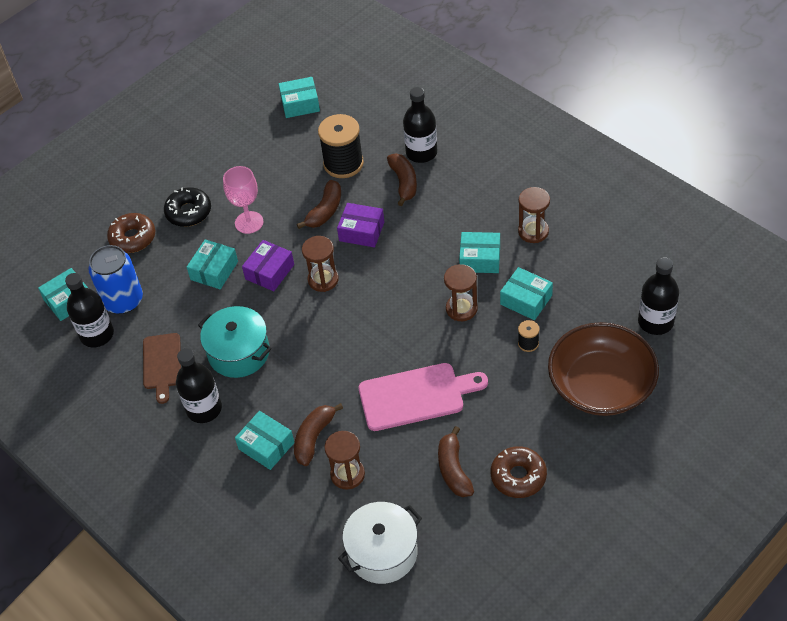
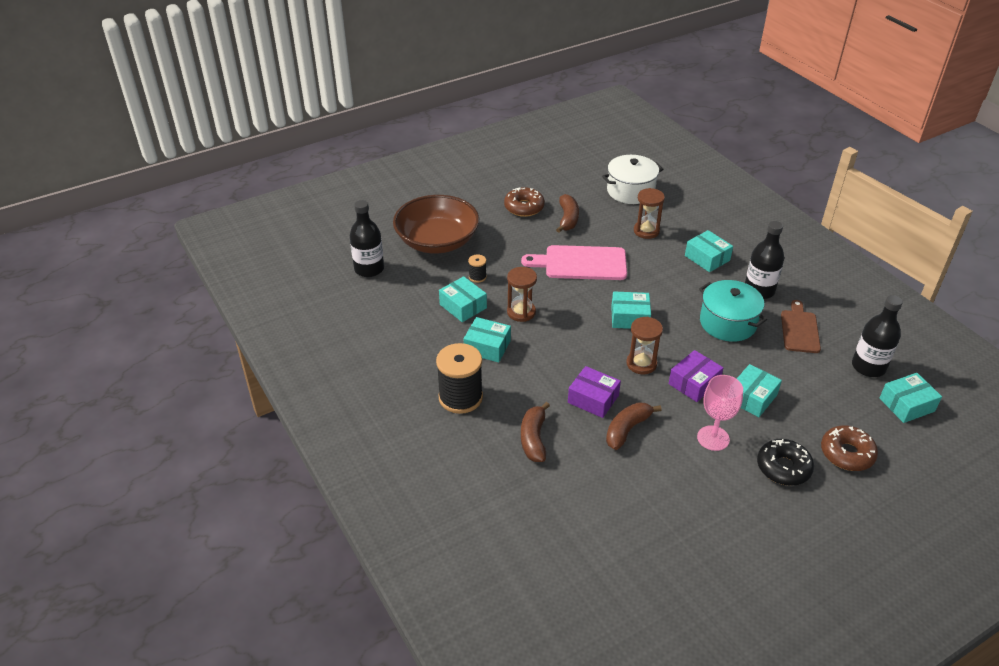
camera: 170 degrees left, 10 degrees down
(123, 300) = (846, 391): blue can -> none
(300, 104) = (634, 581): turquoise box -> turquoise box (629, 317)
(314, 438) = (668, 255): brown banana -> none
(343, 164) = (595, 479): black spool -> black spool (460, 397)
(421, 153) = (502, 469): black bottle -> none
(533, 231) = (426, 358): brown hourglass -> none

